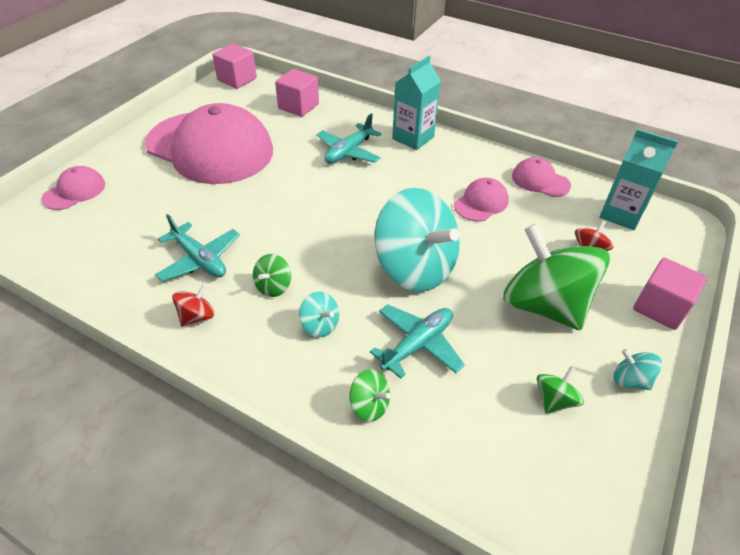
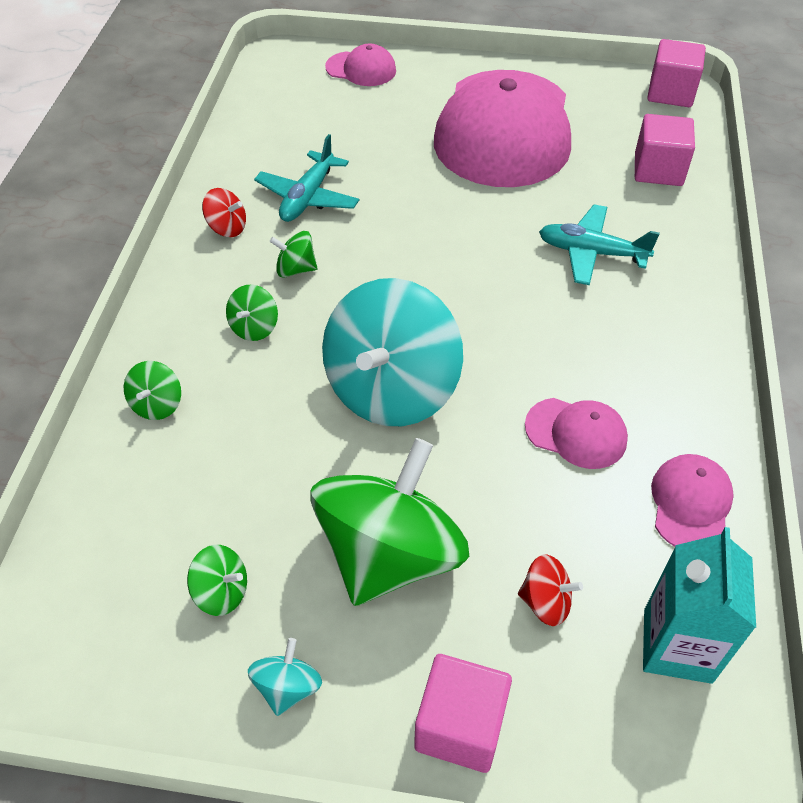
camera: 70 degrees right, 5 degrees up
(320, 325) = (254, 327): turquoise spinning top -> green spinning top
(413, 138) = (682, 312): turquoise carton -> none
(417, 344) = (260, 425): turquoise plane -> none

